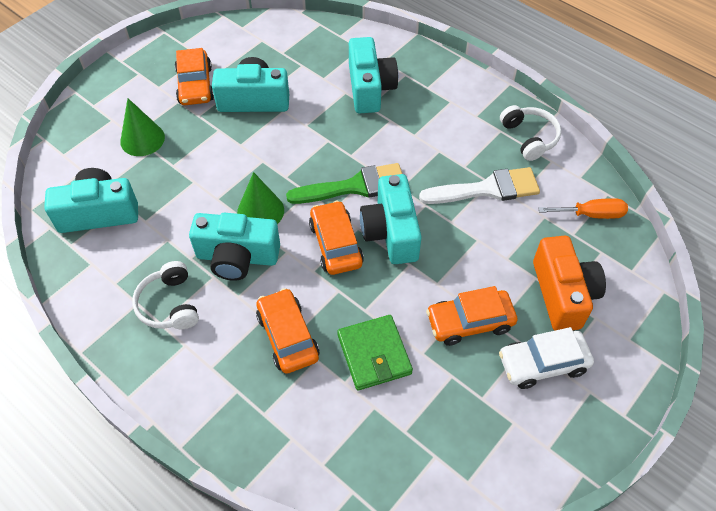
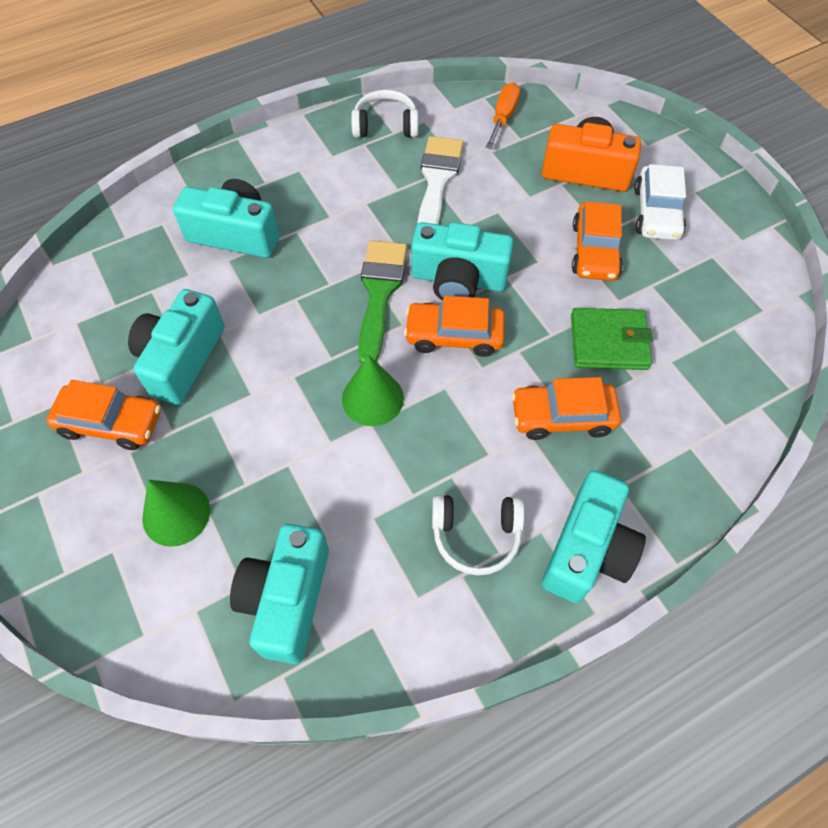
camera: 70 degrees left, 5 degrees up
(237, 257) = (433, 441): turquoise camera -> turquoise camera (587, 550)

